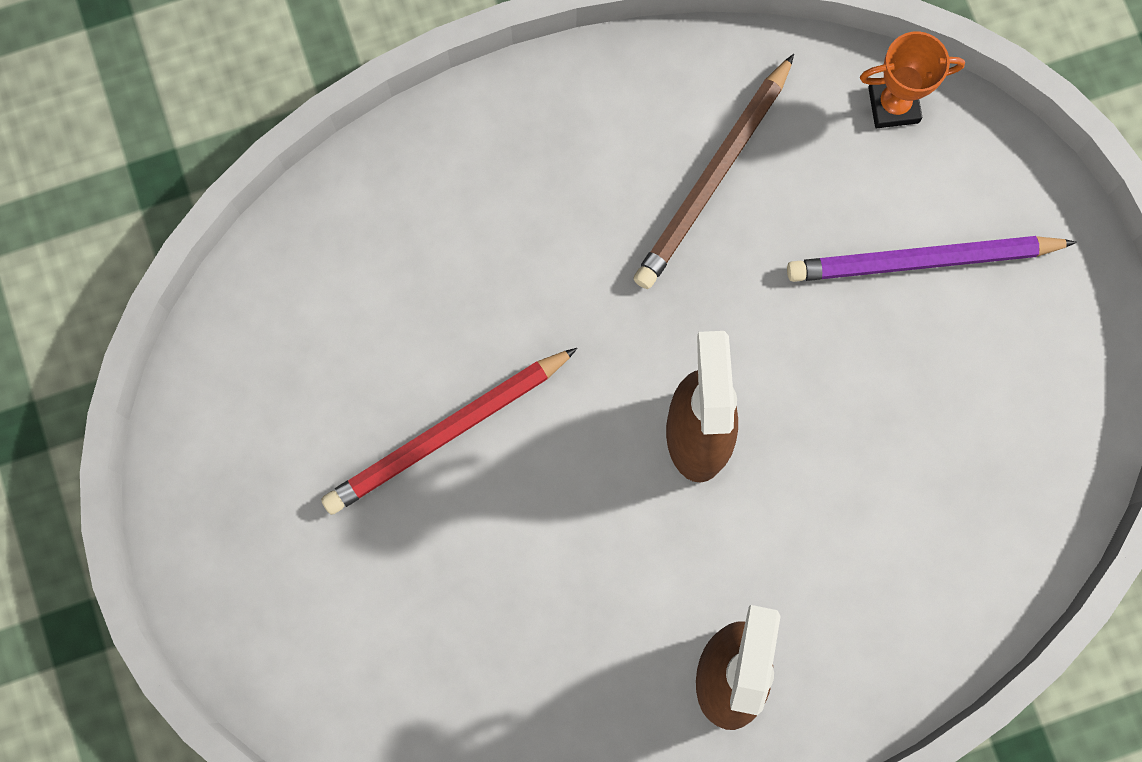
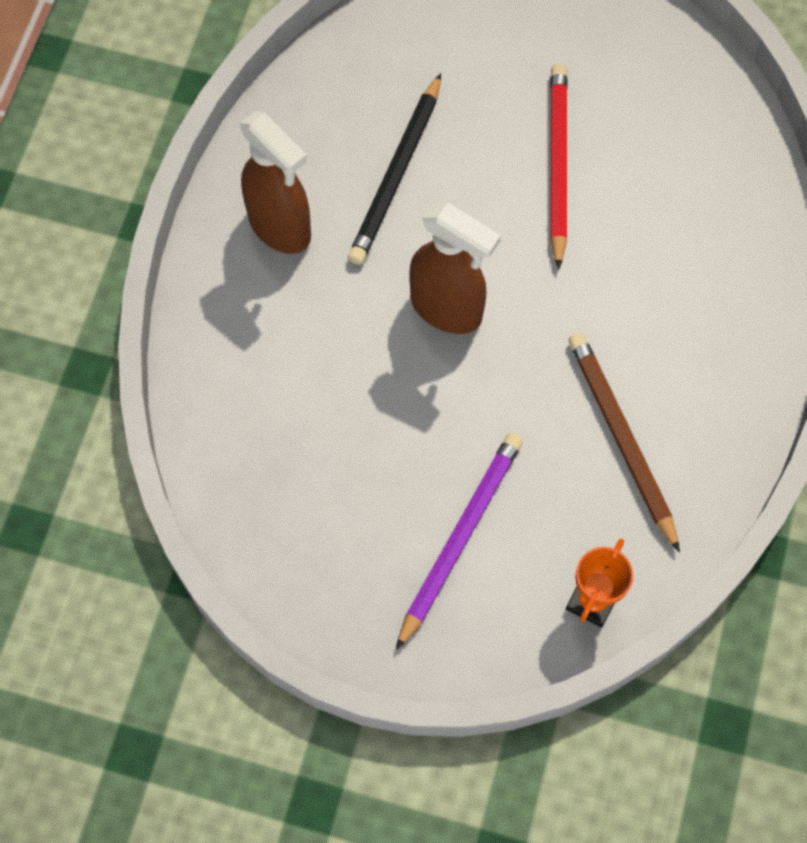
camera: 125 degrees right, 10 degrees down
(576, 595) = (396, 174): none -> black pencil

